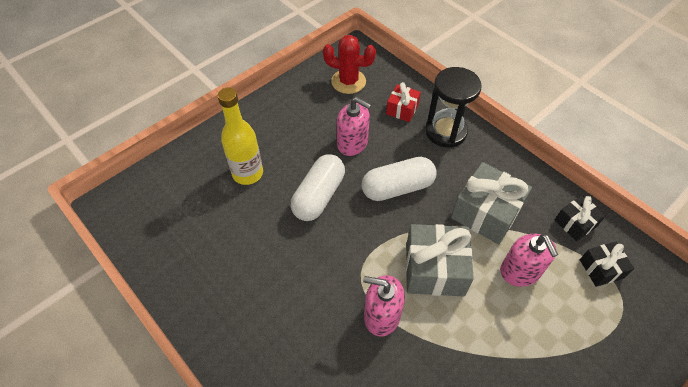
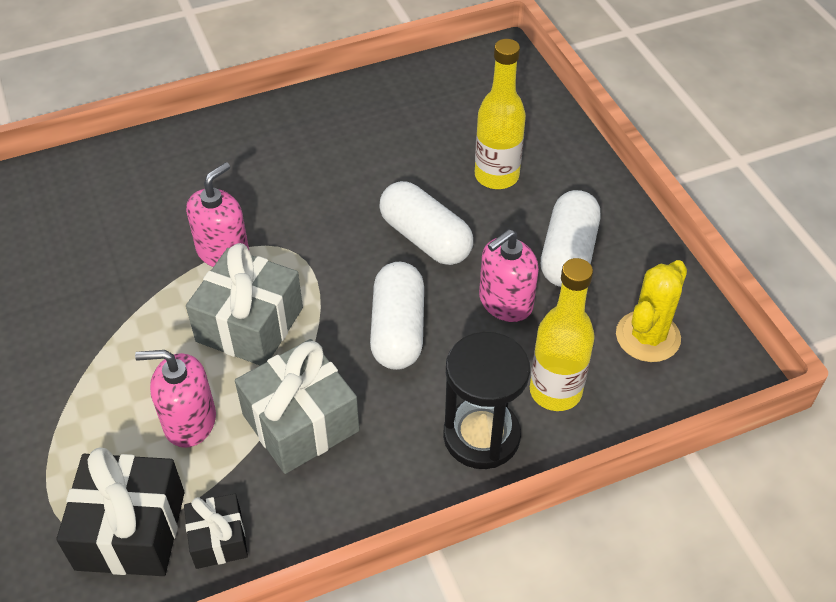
camera: 110 degrees right, 5 degrees down
(303, 124) = (568, 253): none -> white capsule
(348, 81) = (648, 336): red cactus -> yellow cactus
(402, 109) = (555, 391): red gift -> yellow bottle
(601, 269) = (131, 530): black gift -> black gift, size x1.77

